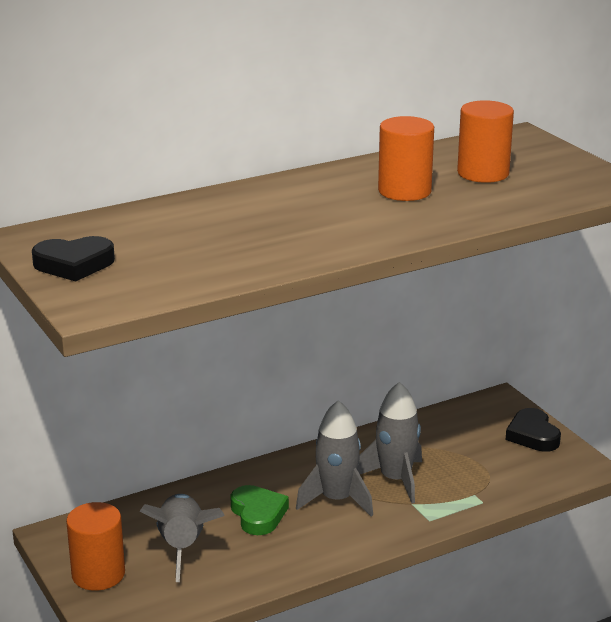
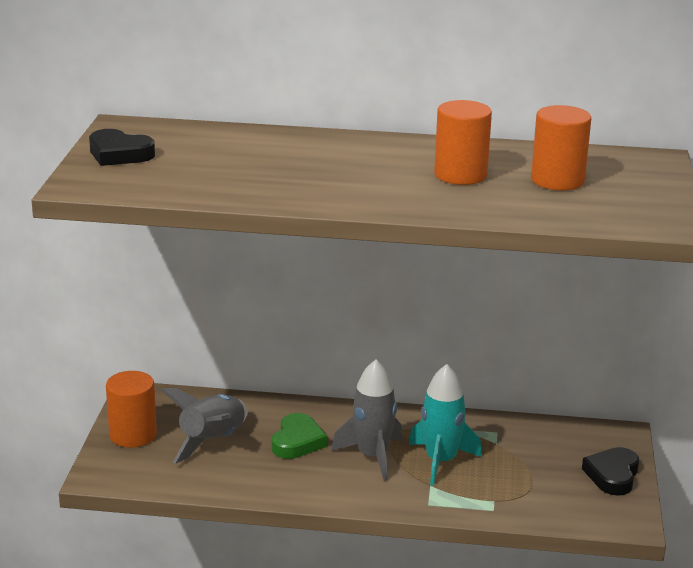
camera: 35 degrees right, 0 degrees up
(395, 480) = (440, 461): grey rocket -> turquoise rocket

